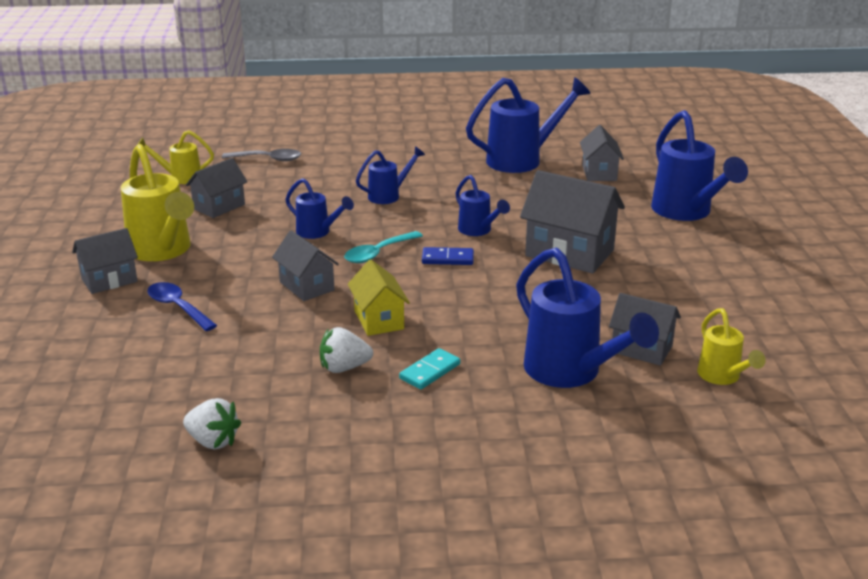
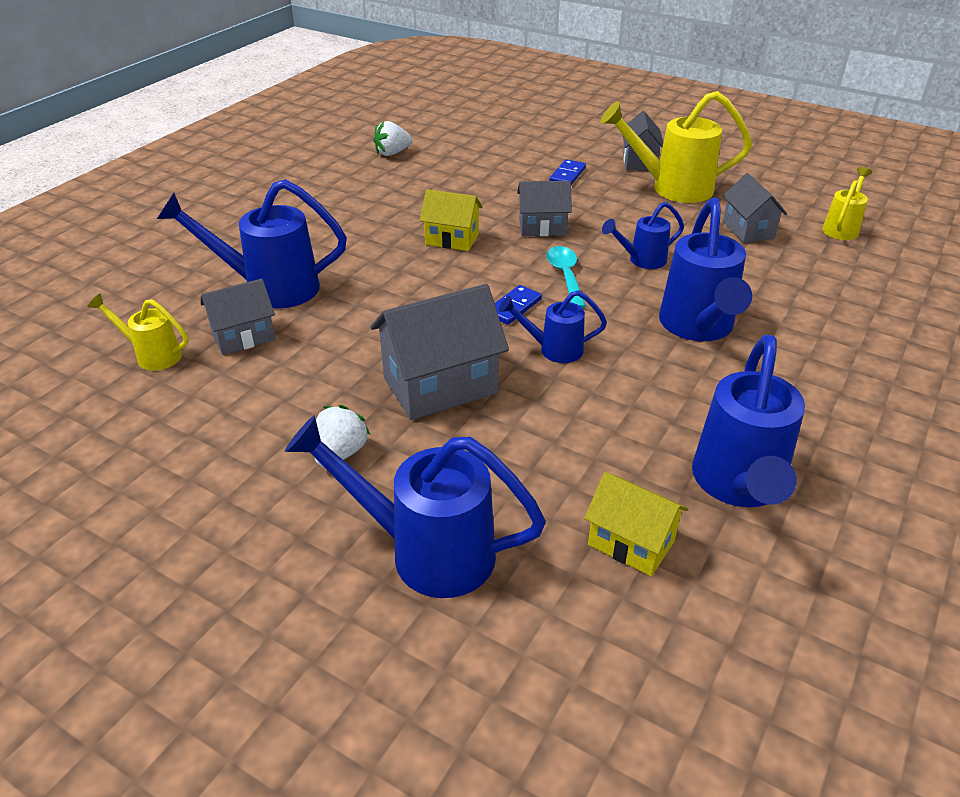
camera: 125 degrees right, 10 degrees up
(178, 307) = (567, 175): blue spoon -> blue domino
(268, 159) = (868, 287): grey spoon -> none
(344, 368) = (408, 208): white strawberry -> white strawberry (340, 453)
(389, 195) = (698, 328): blue watering can -> blue watering can, size x1.83
(430, 371) = (358, 235): turquoise domino -> none
(599, 173) = (631, 543): grey house -> yellow house

